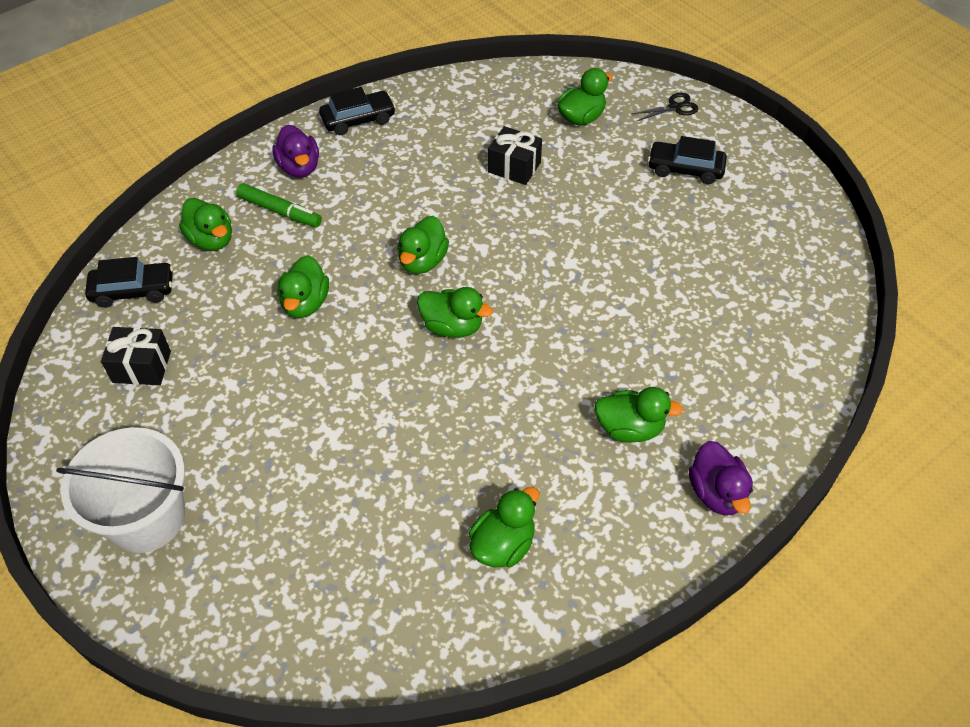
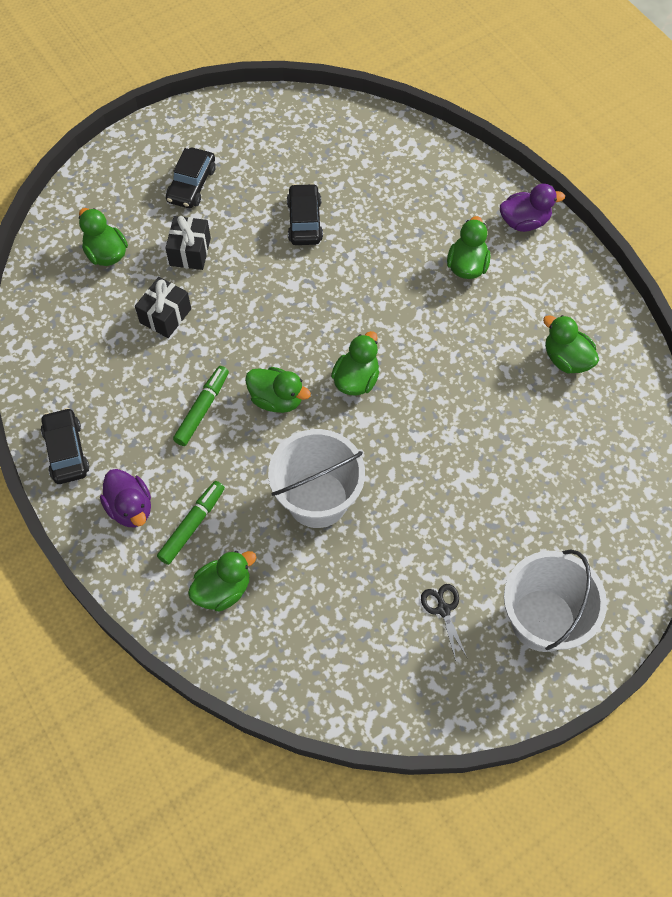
camera: 85 degrees left, 10 degrees up
(133, 290) = (283, 661): black car -> black car (304, 221)
(142, 367) = (381, 641): black gift -> black gift (190, 252)
(299, 167) = (130, 508): purple duck -> purple duck turned 75 degrees clockwise
(305, 303) = (317, 499): green duck -> white bucket
(407, 205) = (202, 409): none -> green marker
(674, 107) = (108, 179): black scissors -> black scissors (443, 609)

